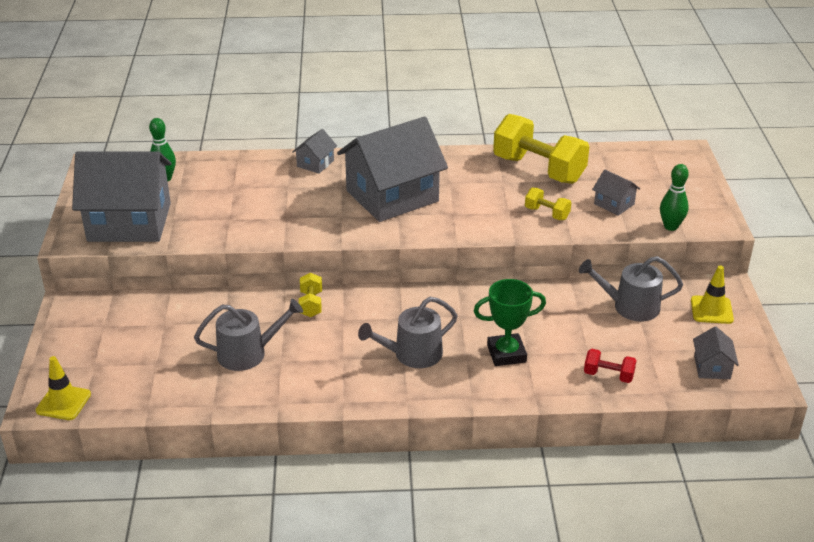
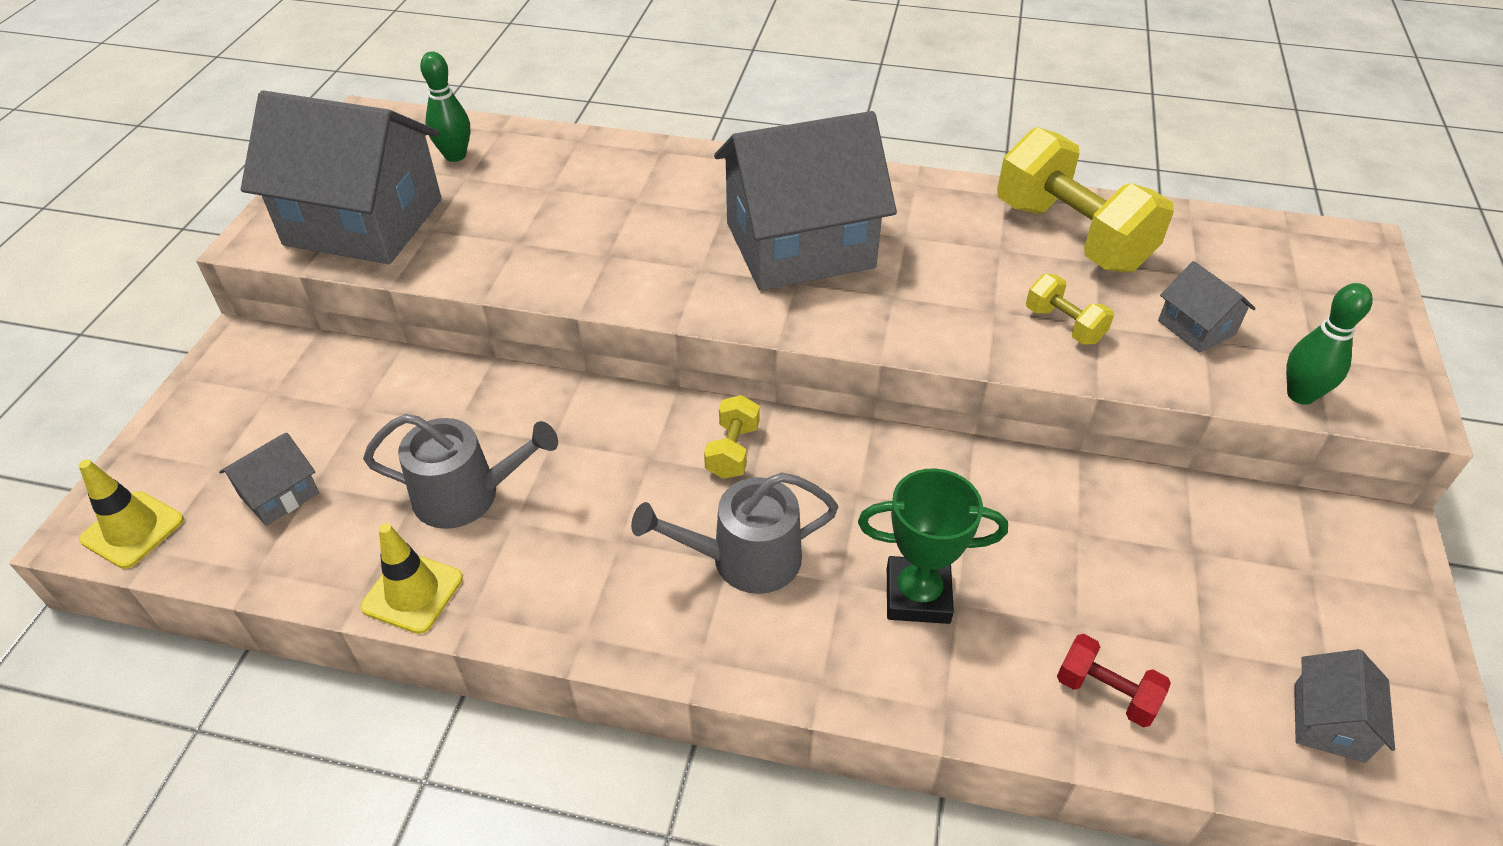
camera: 15 degrees right, 10 degrees up
(311, 304) = (610, 417): yellow dumbbell -> yellow dumbbell (732, 451)
(315, 163) = (697, 166): grey house -> grey house (279, 494)
(630, 306) = (1183, 538): grey watering can -> none
(711, 310) = (1348, 580): yellow traffic cone -> yellow traffic cone (412, 592)

